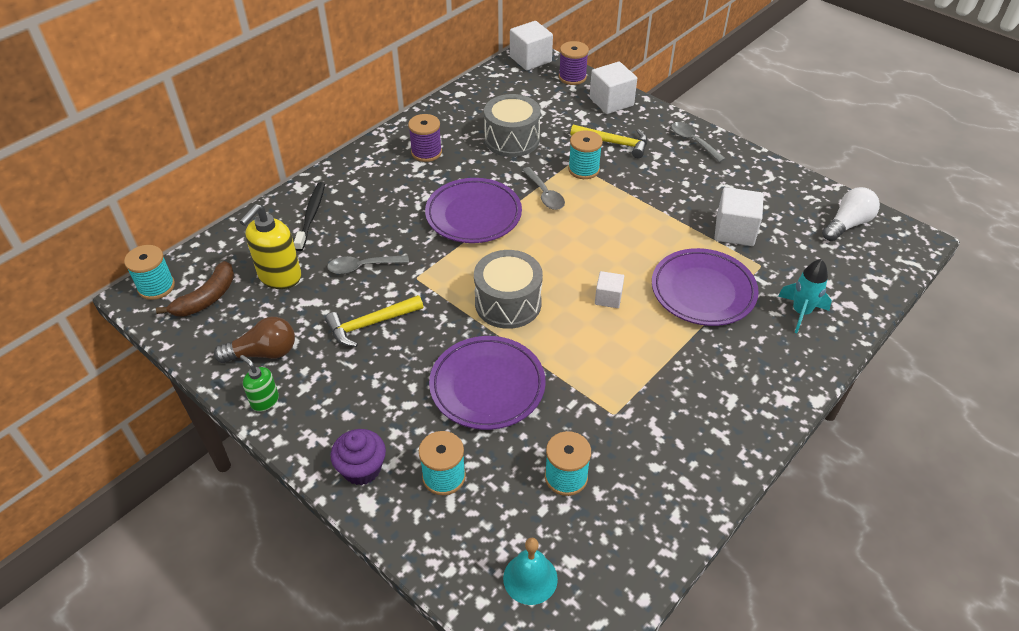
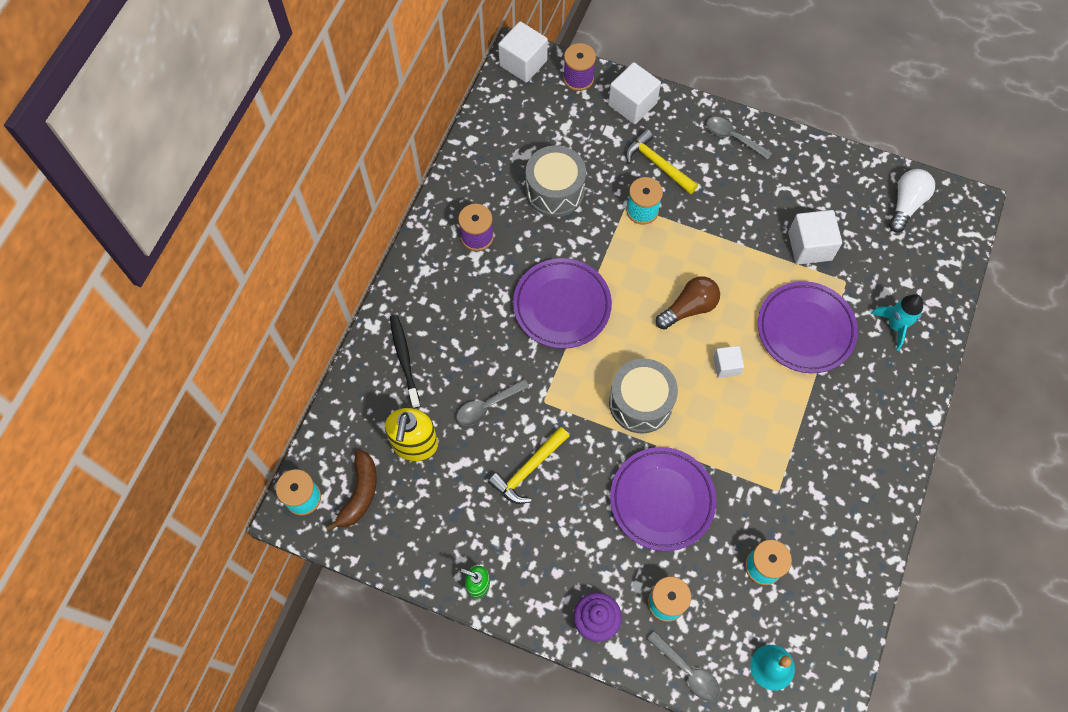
camera: 20 degrees left, 20 degrees up
(263, 353) = (448, 535): brown light bulb -> brown light bulb (689, 308)
(544, 194) = (618, 256): grey spoon -> grey spoon (688, 671)
(614, 143) = (657, 164): yellow hammer -> yellow hammer turned 135 degrees counterclockwise

